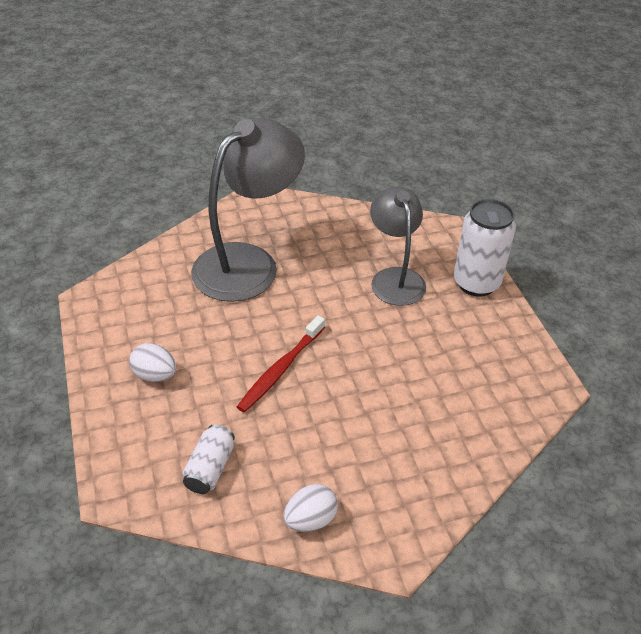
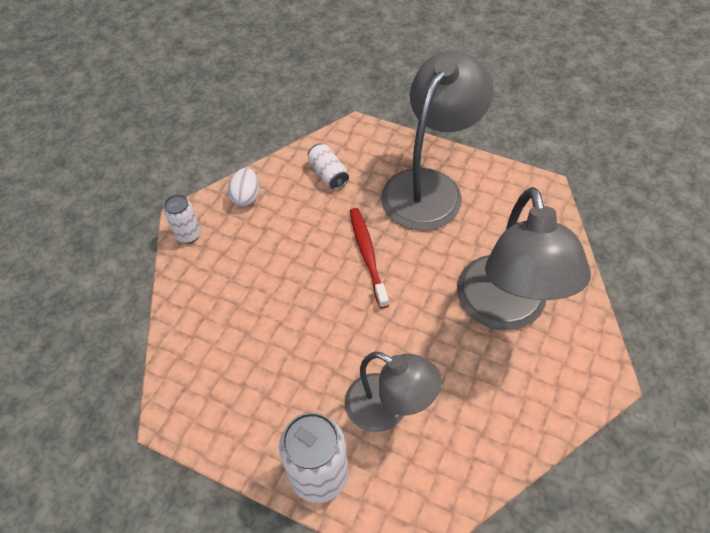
camera: 135 degrees right, 10 degrees up
(155, 375) = (429, 187): white egg -> grey lamp
(408, 531) = (188, 235): none -> white can

